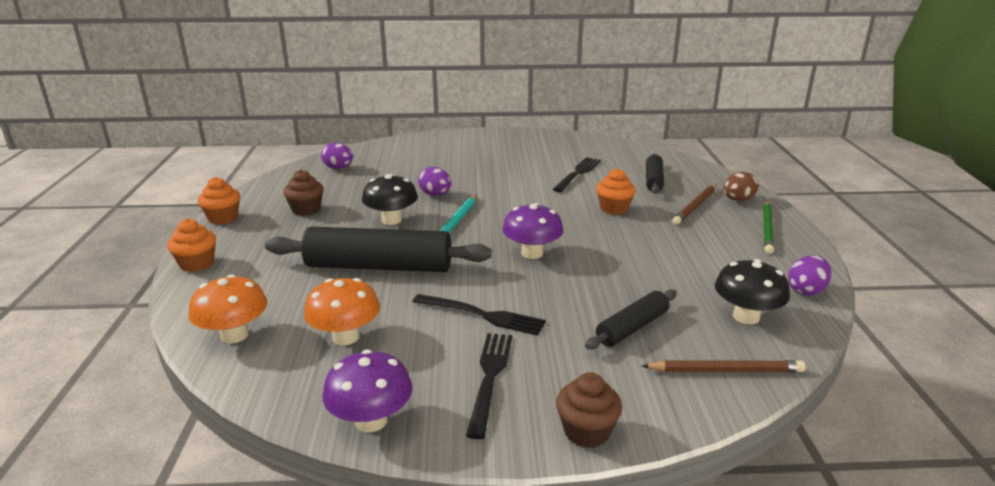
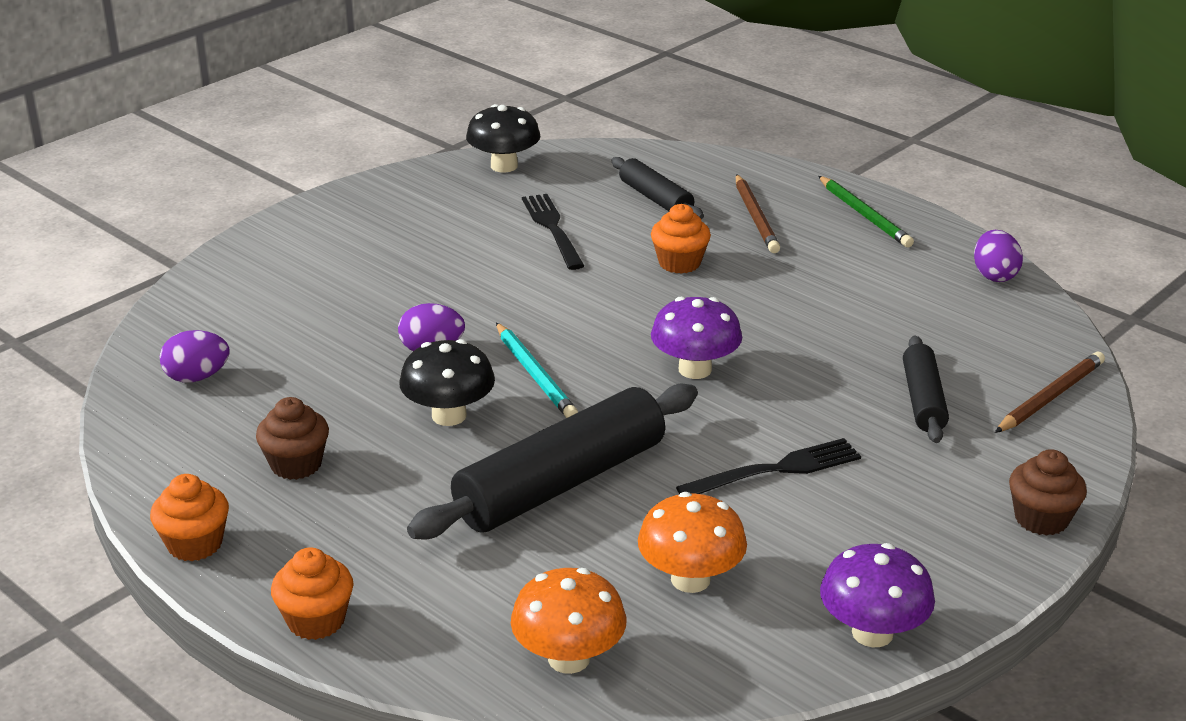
camera: 45 degrees left, 5 degrees up
(489, 377) = (893, 525): black fork -> none
(738, 200) = (783, 187): brown egg -> none
(746, 316) = (990, 332): black mushroom -> black mushroom (504, 166)

